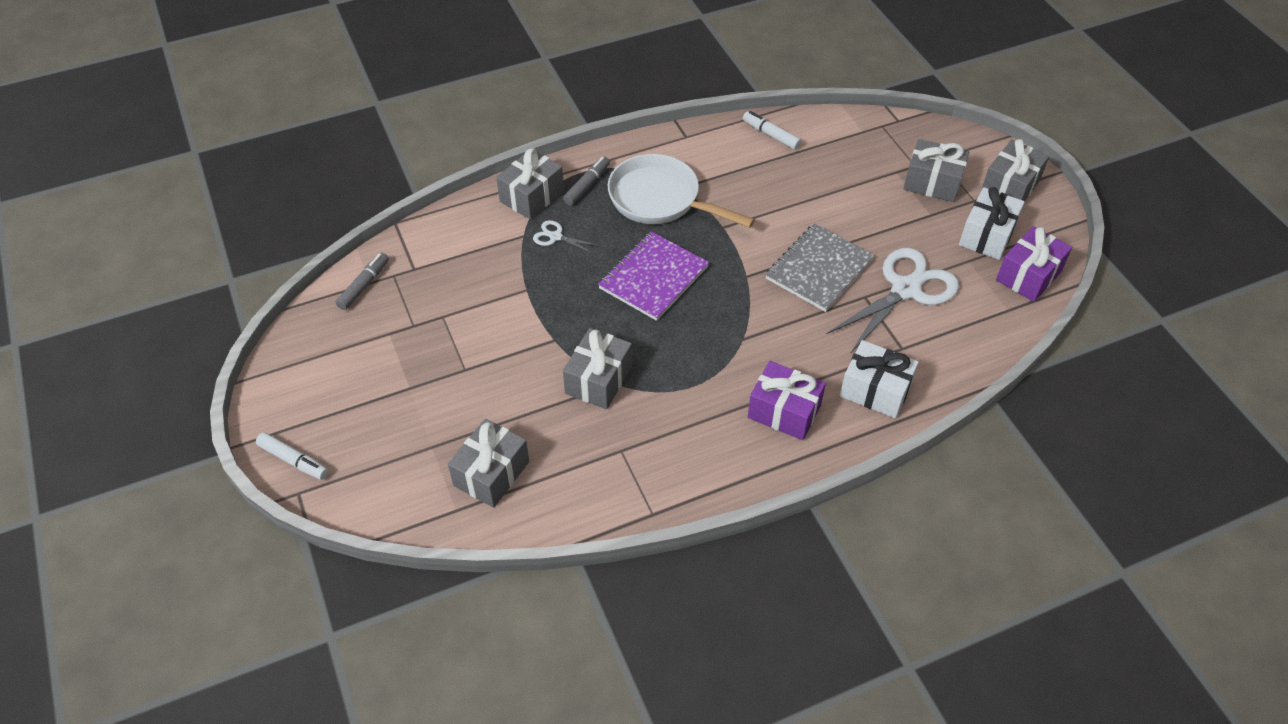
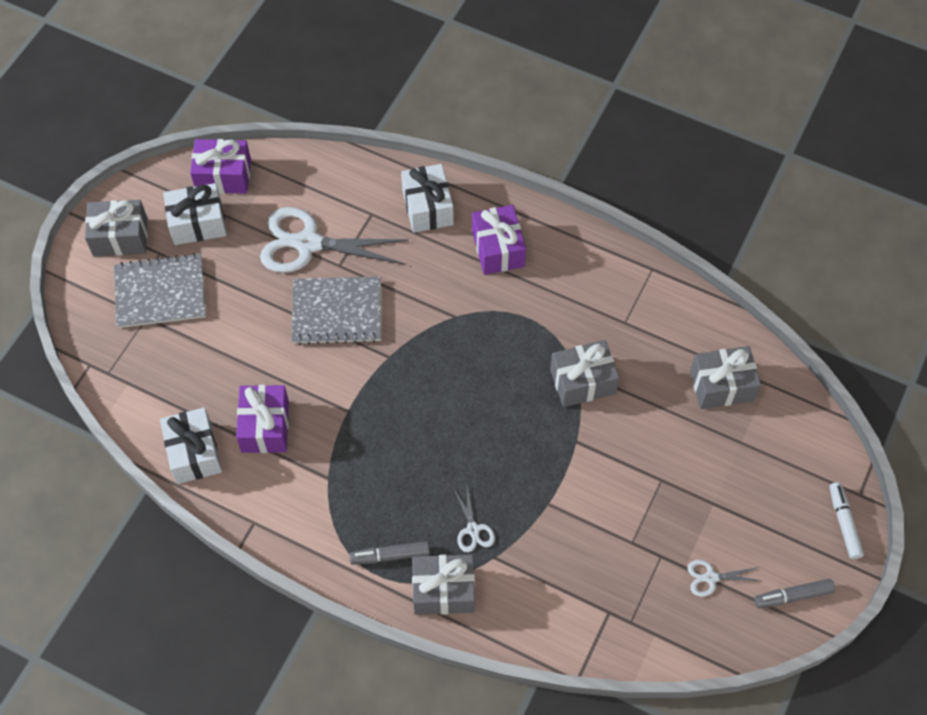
camera: 130 degrees left, 10 degrees up
(364, 285) = (662, 635): grey marker -> grey marker (793, 596)
(364, 342) = (711, 578): none -> white scissors
(653, 278) = (450, 420): purple notebook -> none
(660, 200) = (356, 481): white pan -> none
(755, 178) = (265, 426): none -> purple gift
(771, 135) = (194, 453): white marker -> white gift
(932, 183) = (160, 293): grey gift -> grey notebook

